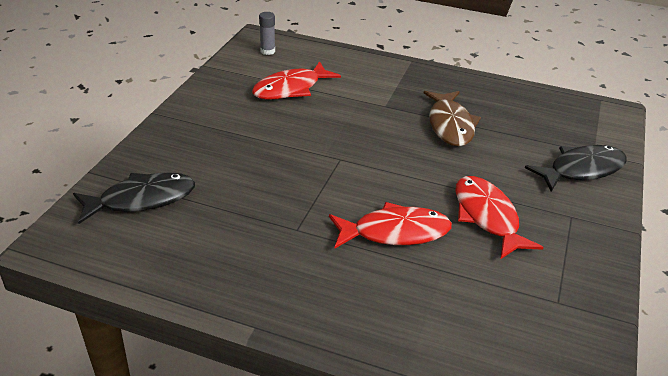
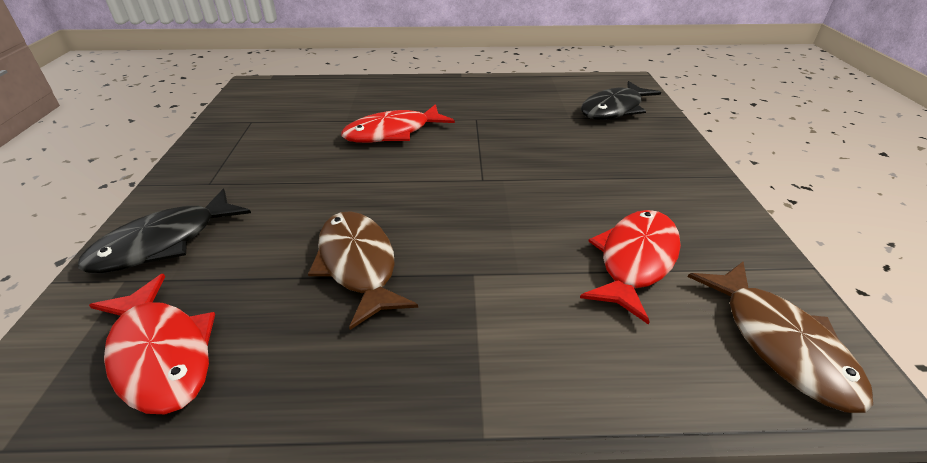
camera: 160 degrees right, 0 degrees up
(267, 51) = (780, 343): grey glue stick -> brown fish
(487, 217) = (305, 162): red fish -> red fish (161, 354)

